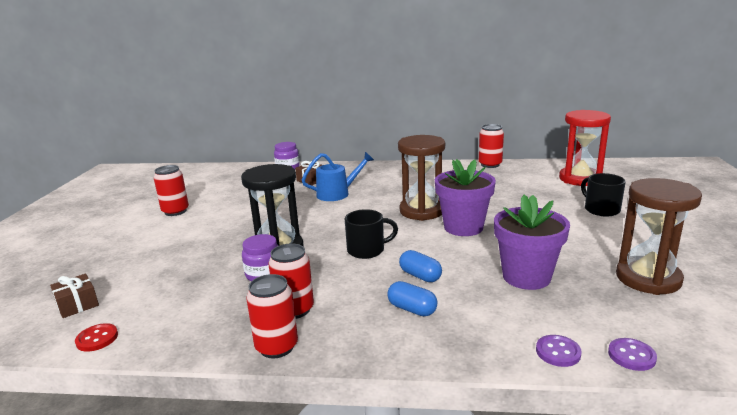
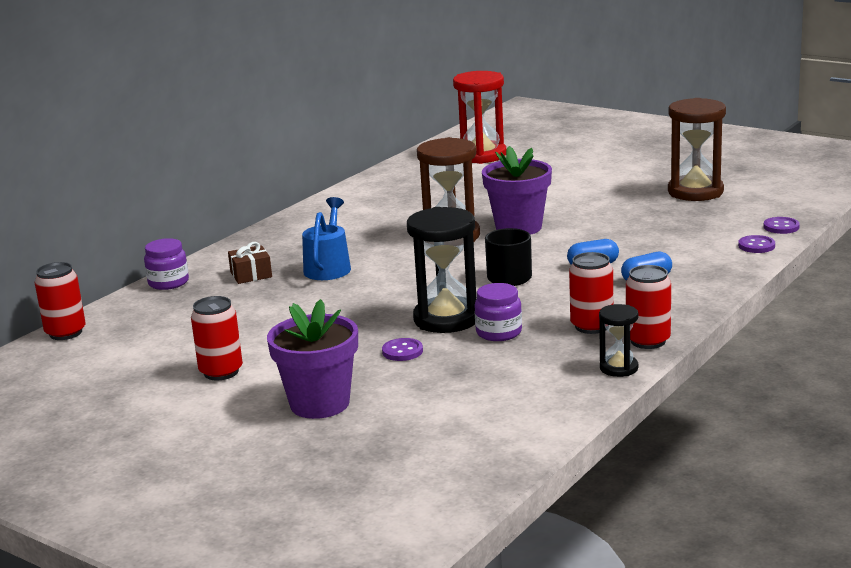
camera: 60 degrees left, 0 degrees up
(77, 304) = (443, 440): brown gift -> none
(97, 339) = (540, 426): red button -> none
(214, 347) = (619, 368): none -> black hourglass
(219, 250) = (402, 351): none -> purple button
(490, 165) = (374, 178): red can -> red can (65, 333)
(526, 277) = (644, 228): purple flower pot -> purple flower pot (319, 404)
(601, 209) = (561, 169): black mug -> none

